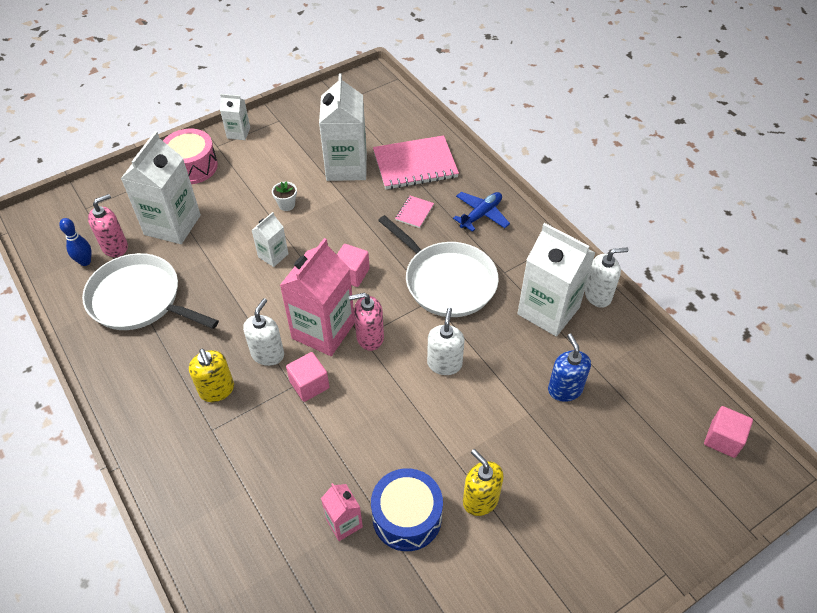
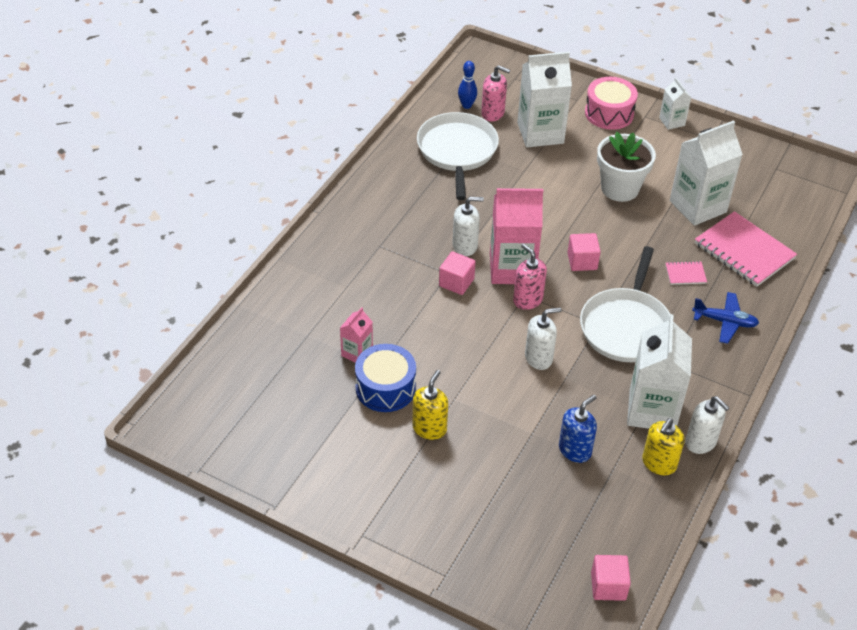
camera: 60 degrees right, 5 degrees down
(217, 390) = (413, 232): yellow soap dispenser -> yellow soap dispenser (659, 463)
(273, 255) = (560, 205): white carton -> none
(286, 205) = (620, 188): white flower pot -> white flower pot, size x2.32

